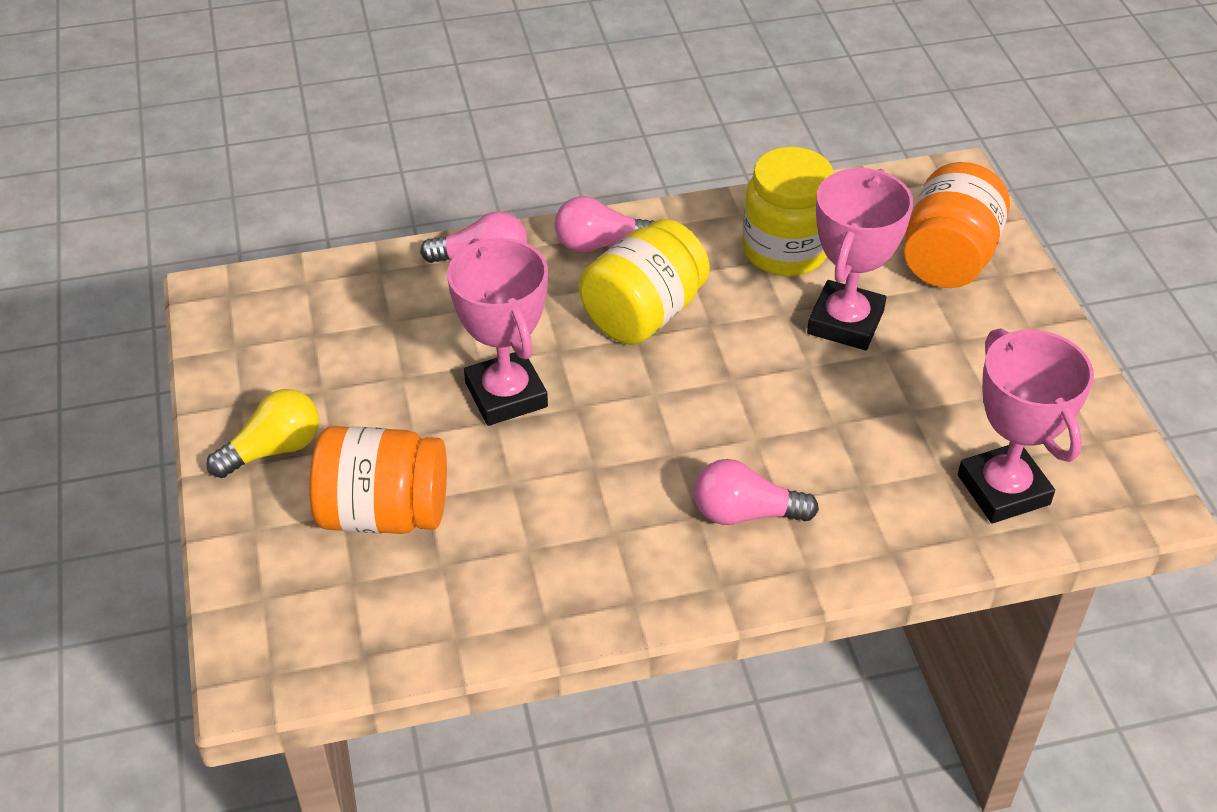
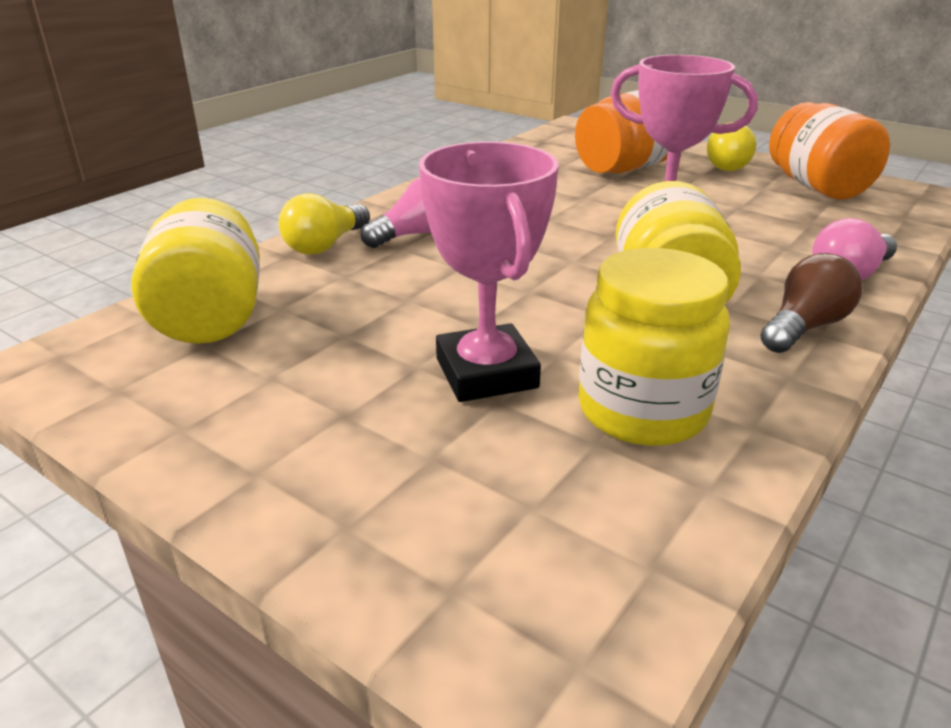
camera: 140 degrees right, 15 degrees down
(600, 244) = (804, 327): pink light bulb -> brown light bulb
(845, 547) = (325, 245): none -> yellow light bulb
(948, 258) = (441, 511): orange jar -> orange jar (817, 186)
(1003, 490) = (211, 316): pink trophy -> yellow jar

